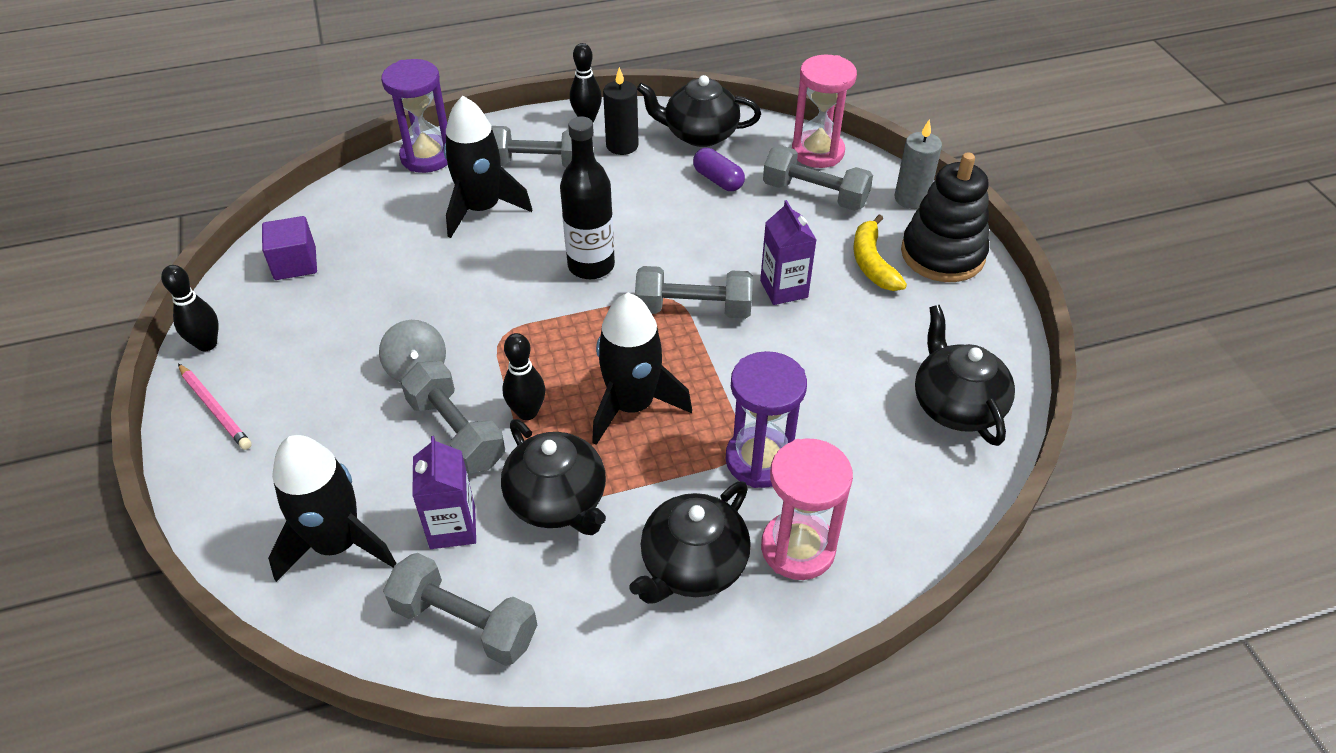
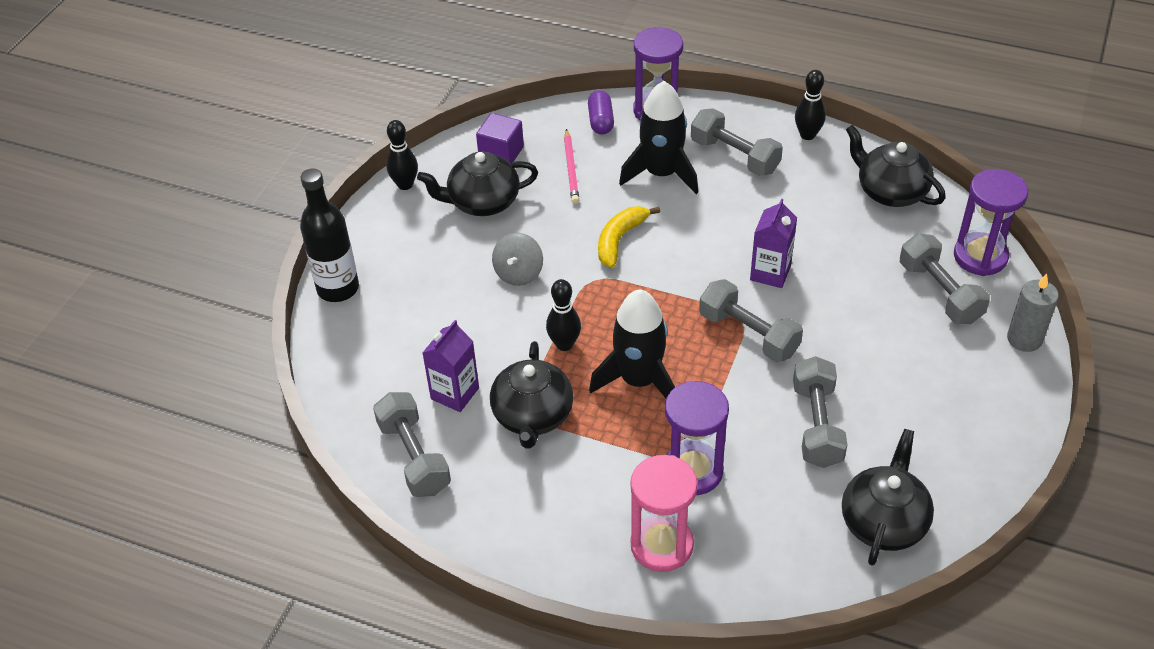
camera: 40 degrees right, 0 degrees up
(215, 409) = (378, 233): pink pencil -> pink pencil (571, 169)
(337, 544) = (381, 363): black rocket -> none
(456, 432) = (508, 332): grey dumbbell -> grey dumbbell (817, 425)
(591, 266) = (702, 260): black bottle -> black bottle (338, 288)
(622, 145) = (816, 171): black candle -> none
(692, 565) = (581, 511): black teapot -> black teapot (482, 202)
(718, 180) = (868, 239): purple capsule -> purple capsule (601, 121)
(784, 289) = (835, 356): purple carton -> purple carton (770, 273)
(817, 152) = (980, 257): pink hourglass -> purple hourglass
(872, 263) = (931, 375): yellow banana -> yellow banana (620, 240)
(942, 254) = (1001, 400): black stacking toy -> none

